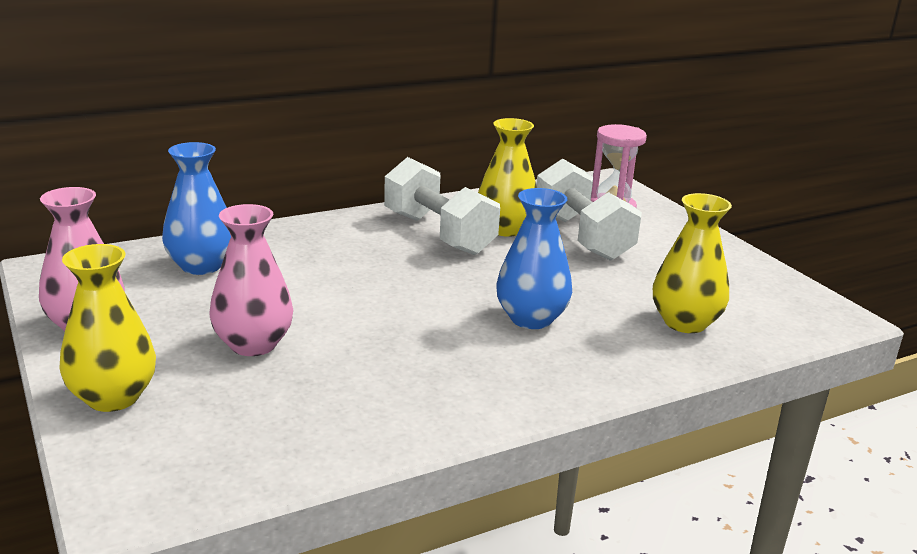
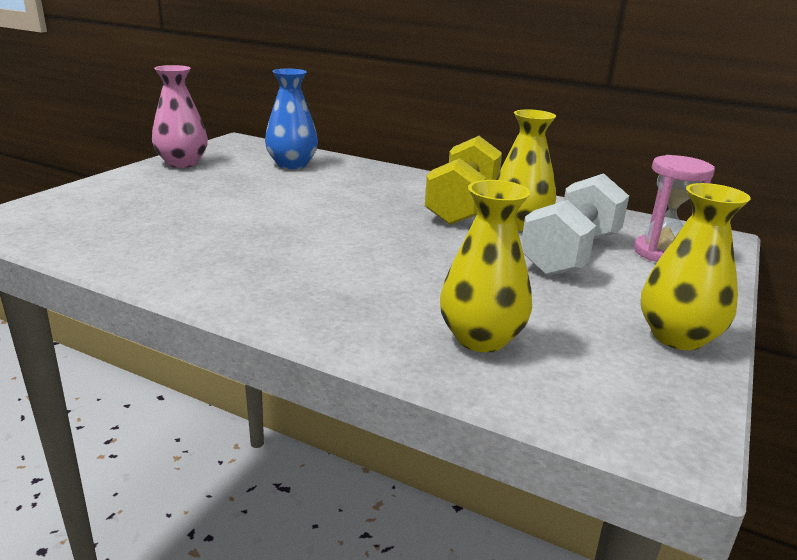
camera: 55 degrees right, 0 degrees up
(113, 397) = (108, 188): yellow vase -> yellow vase (677, 337)
(253, 344) = (209, 200): pink vase -> none
(438, 234) = (462, 206): white dumbbell -> yellow dumbbell
(531, 318) = (374, 269): blue vase -> none

